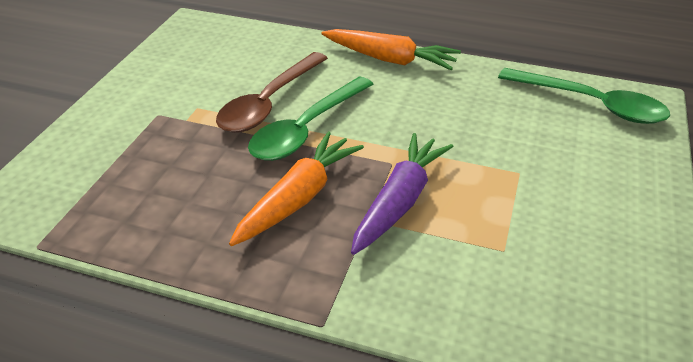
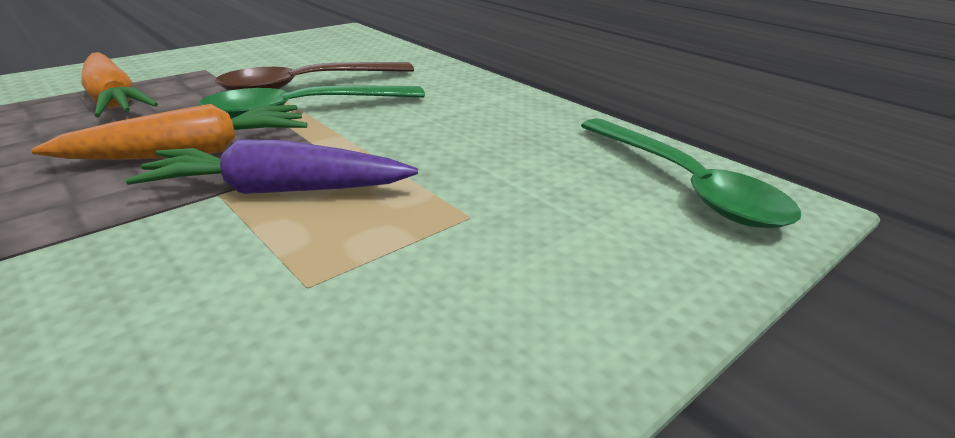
camera: 30 degrees right, 10 degrees down
(389, 59) = (480, 87): orange carrot -> orange carrot (113, 100)
(399, 201) = (278, 190): purple carrot -> purple carrot turned 150 degrees counterclockwise

